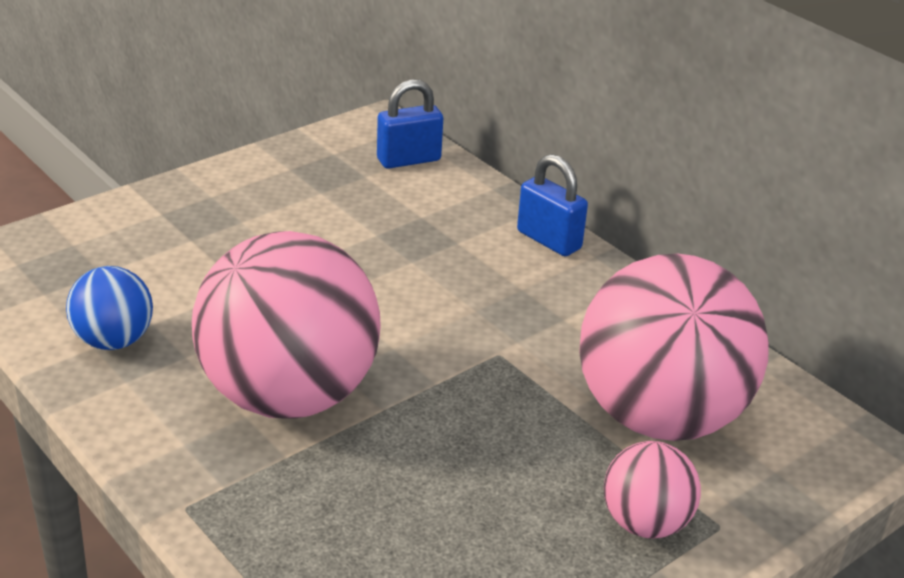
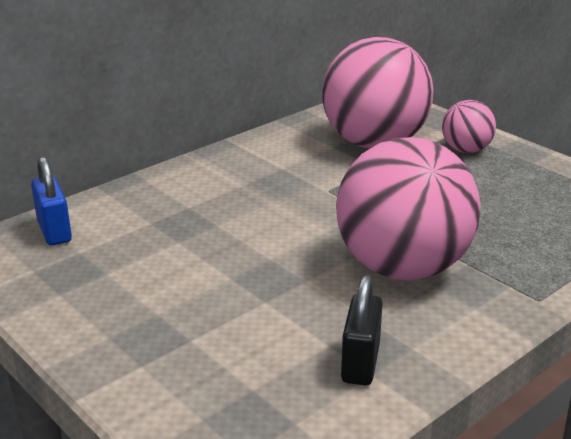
camera: 90 degrees left, 5 degrees down
(113, 340) = (360, 363): blue ball -> black padlock
(548, 240) = (185, 172): blue padlock -> none

